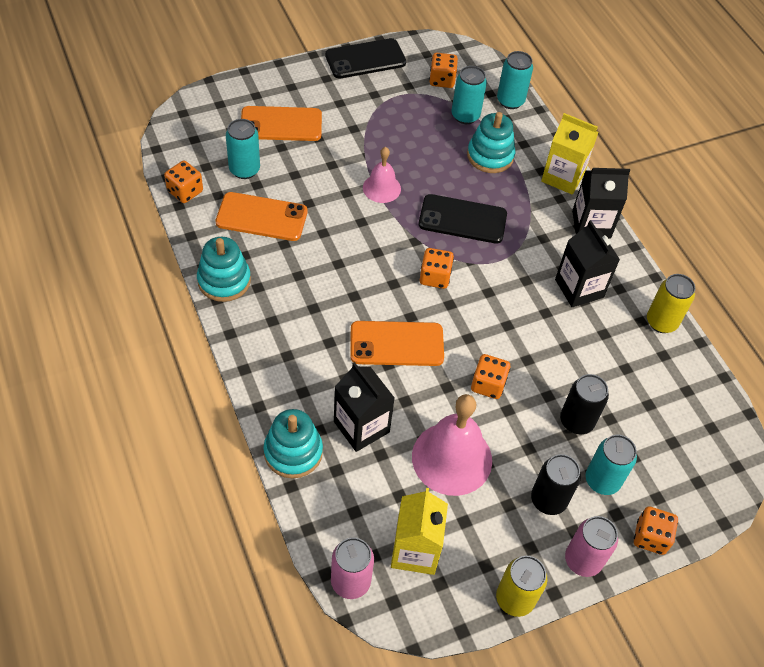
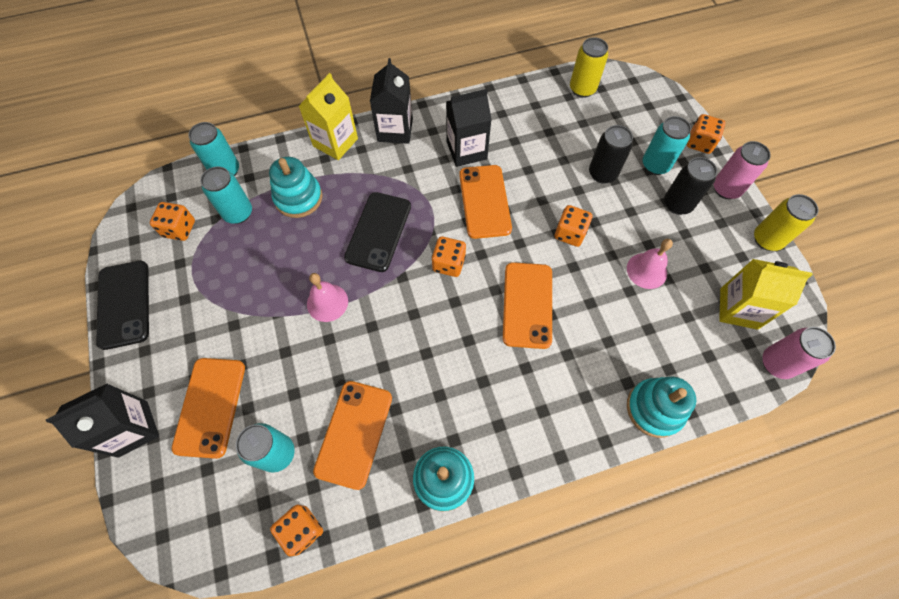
camera: 80 degrees left, 10 degrees up
(361, 427) = (621, 343): black carton -> black carton (133, 428)
(452, 458) = (646, 270): pink bell -> pink bell, size x0.57
(515, 306) = (484, 201): none -> orange phone
(661, 322) = (503, 100): yellow can -> yellow can (582, 89)

